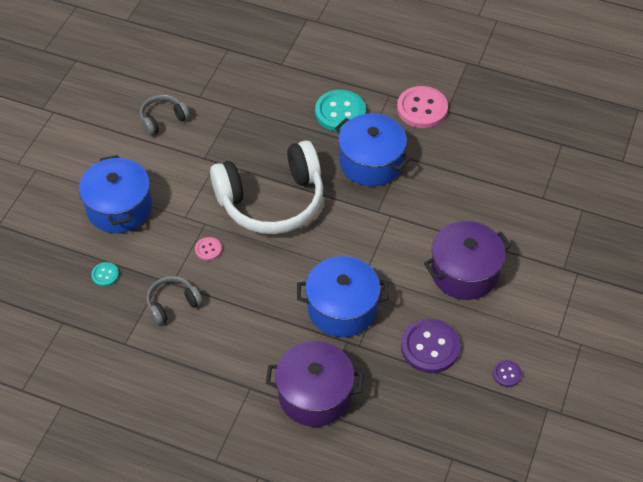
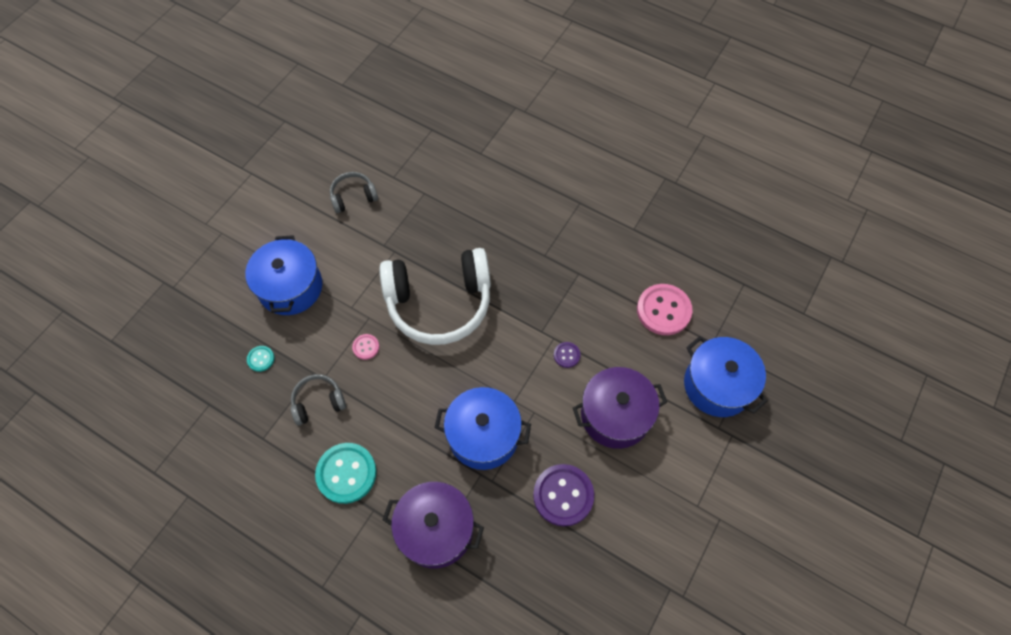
camera: 10 degrees right, 10 degrees up
(340, 112) = (527, 215): turquoise button -> turquoise button (346, 473)
(371, 162) = (546, 275): blue pot -> blue pot (717, 385)
(422, 108) = (609, 223): pink button -> pink button (663, 310)
(507, 374) = (635, 541): purple button -> purple button (566, 355)

